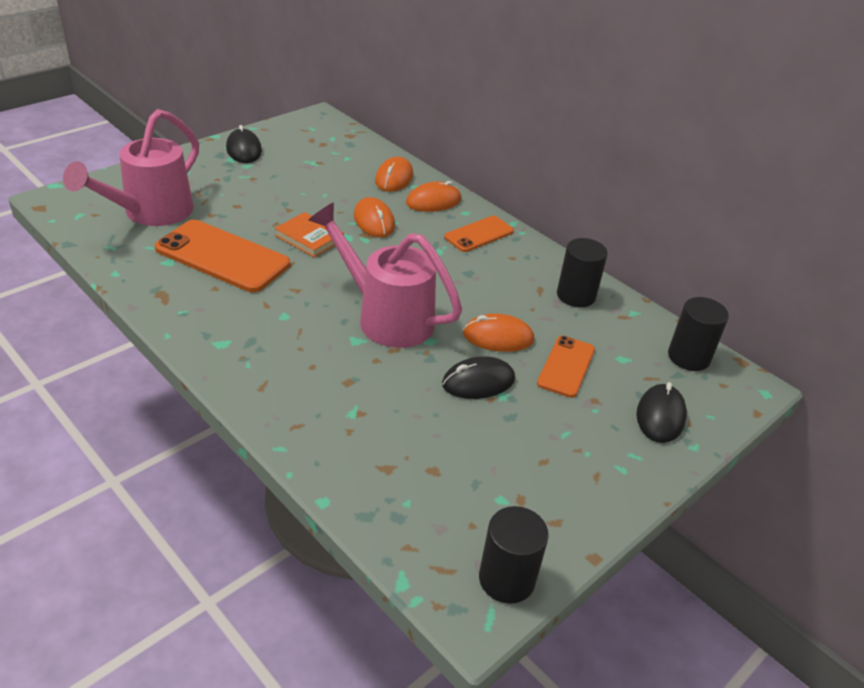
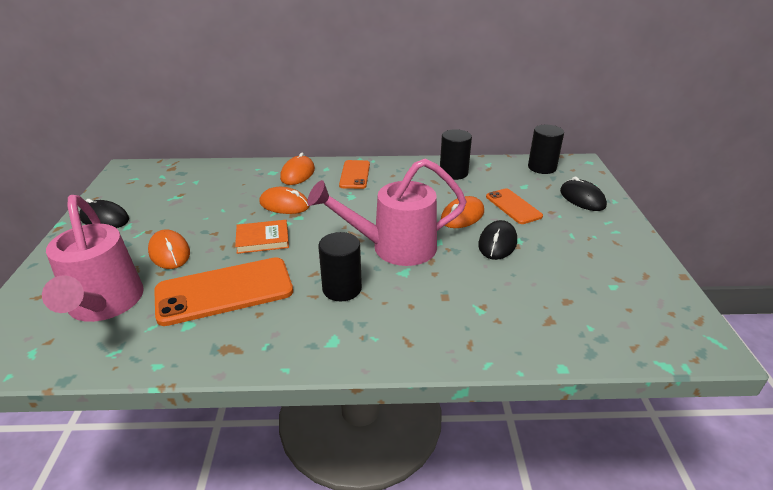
camera: 45 degrees left, 5 degrees down
(394, 178) = (249, 175): orange mouse -> orange mouse (169, 252)
(506, 579) = (685, 318): black cylinder -> black cylinder (342, 289)

